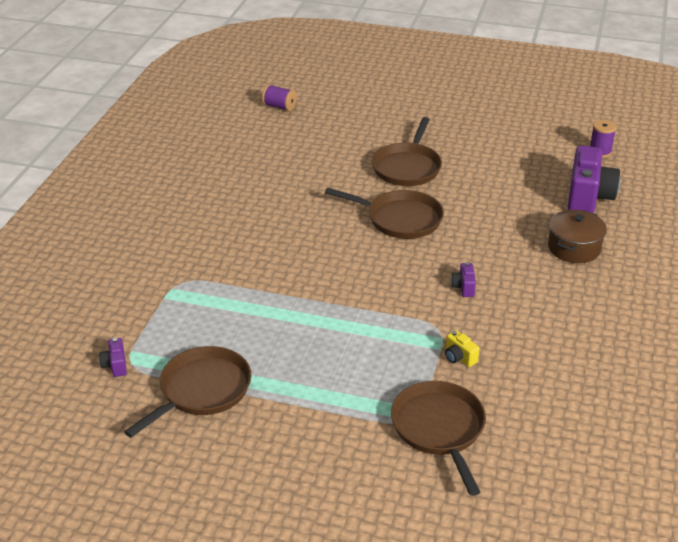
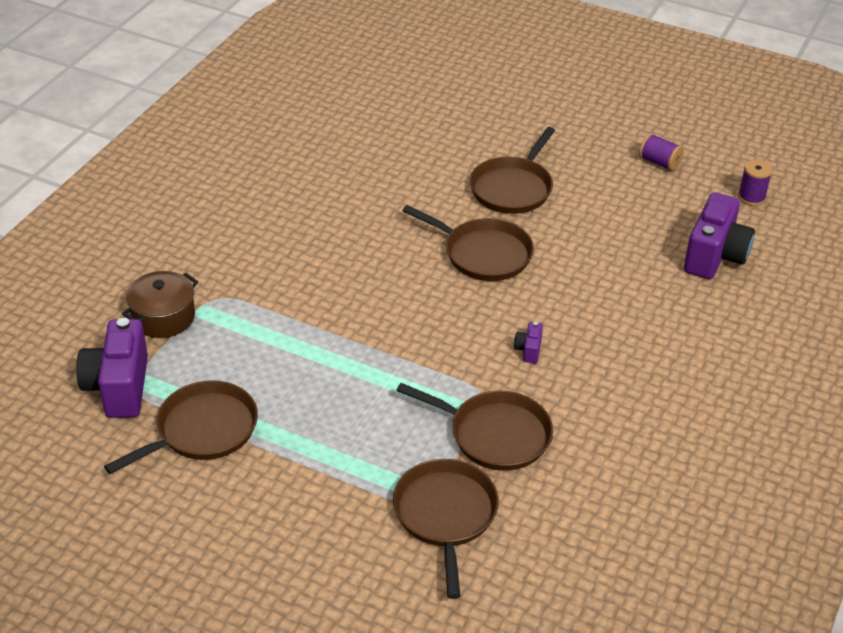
camera: 10 degrees right, 5 degrees up
(115, 365) = (119, 387): purple camera -> purple camera, size x2.30
(279, 107) = (387, 89): purple spool -> purple spool (659, 162)
(459, 357) = (495, 435): yellow camera -> brown pan
(574, 248) = (674, 319): brown pot -> brown pot (163, 317)

